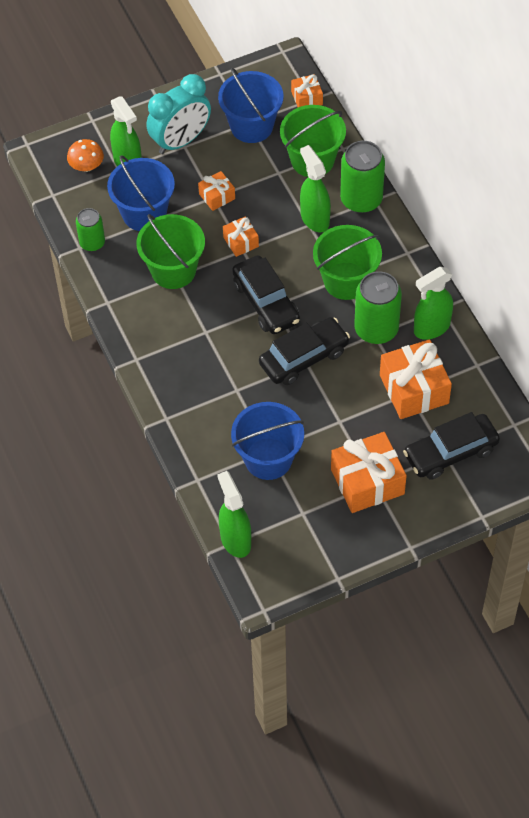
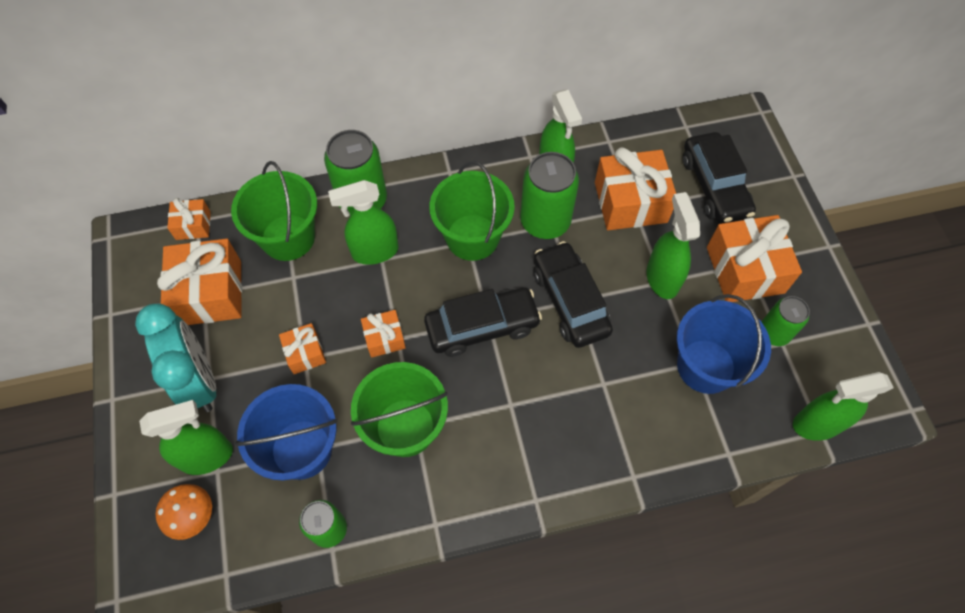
camera: 80 degrees left, 5 degrees up
(251, 126) = (210, 293): blue bucket -> orange gift
(311, 506) = (774, 333): none -> green can
(342, 420) = (662, 278): none -> green spray bottle

